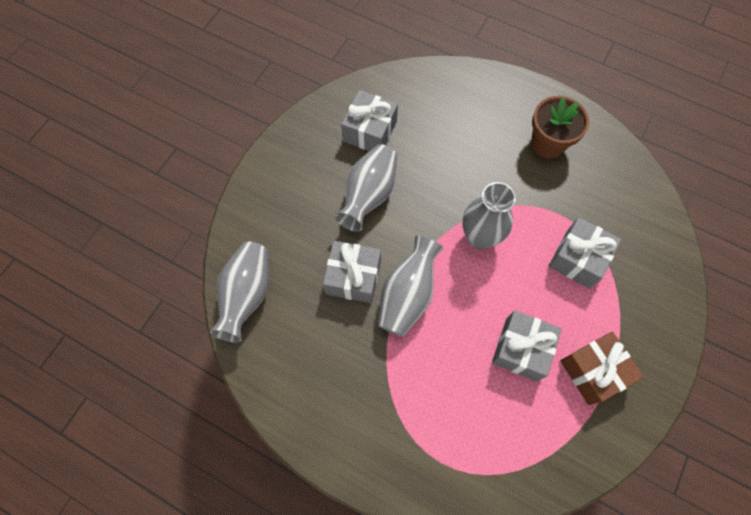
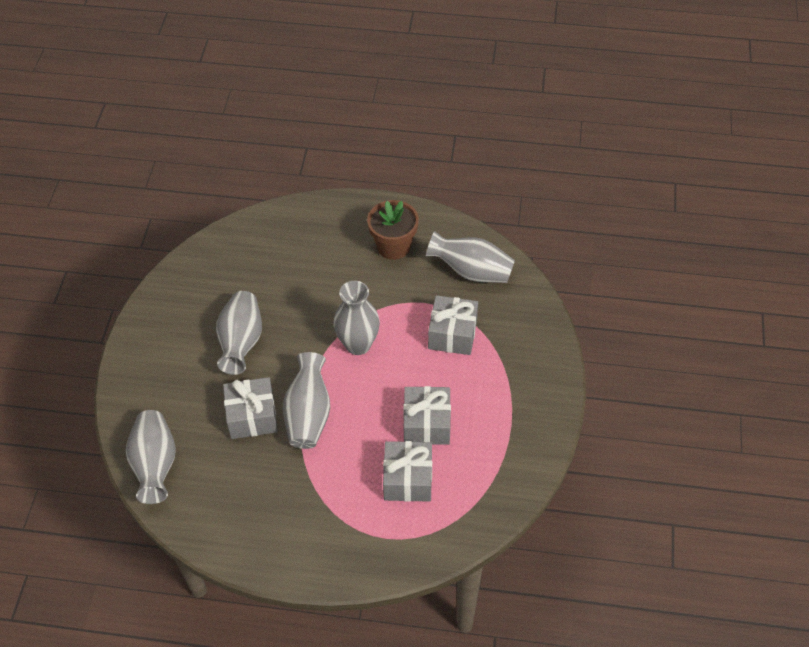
camera: 20 degrees left, 15 degrees down
(370, 131) = (222, 287): grey gift -> grey gift (408, 479)
(593, 371) = (495, 420): brown gift -> none
(618, 196) = (471, 271): none -> grey vase

